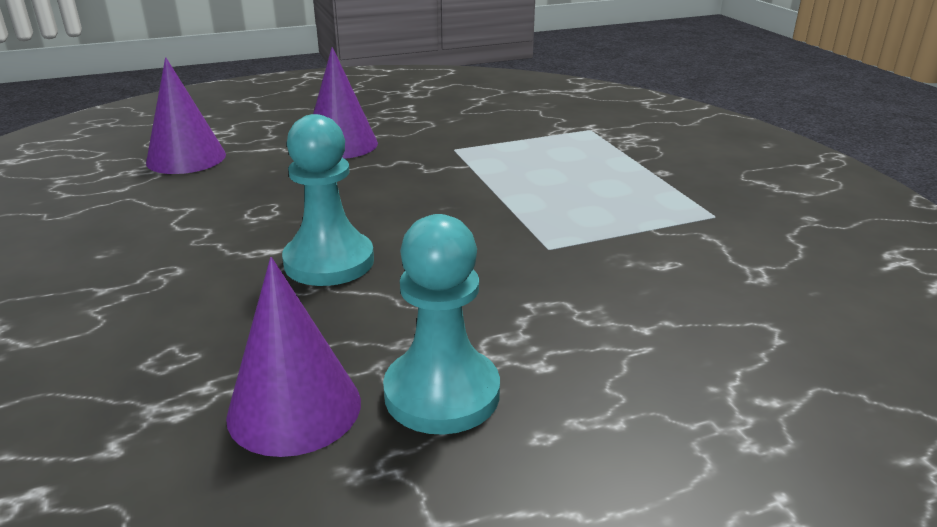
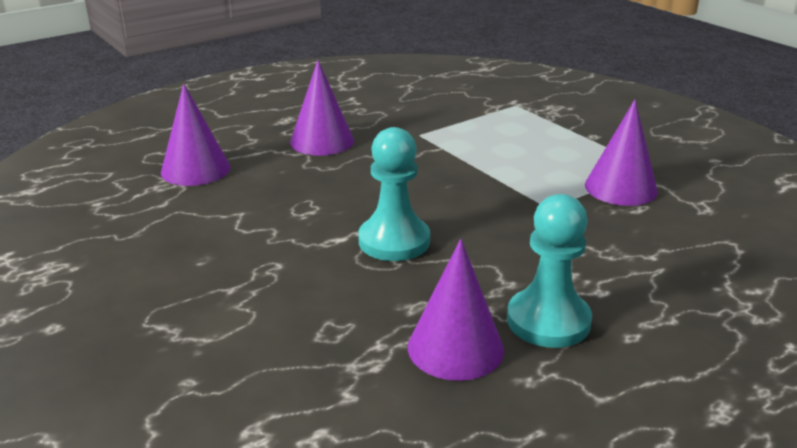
camera: 15 degrees left, 0 degrees up
(658, 236) = (620, 188): none -> purple cone

